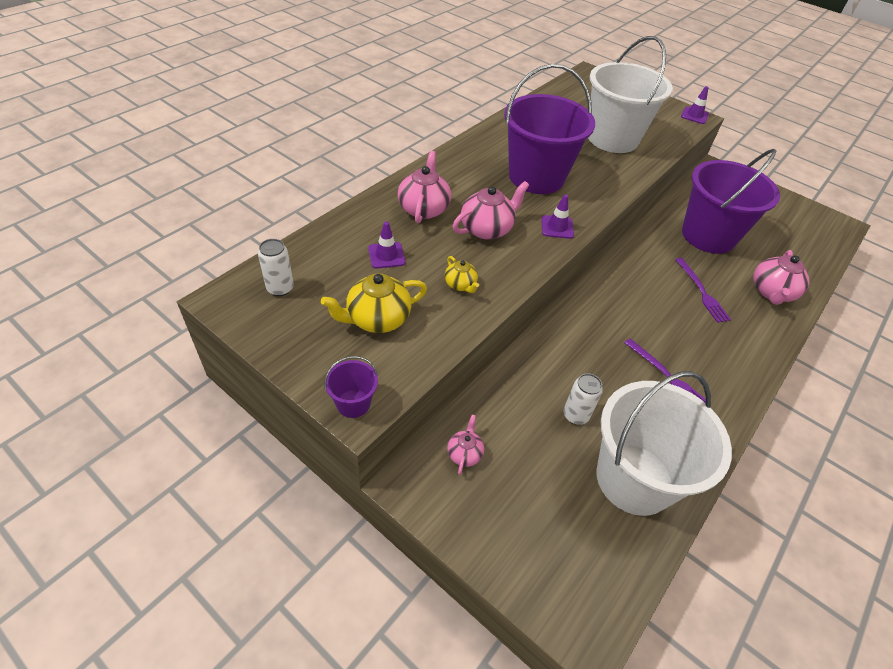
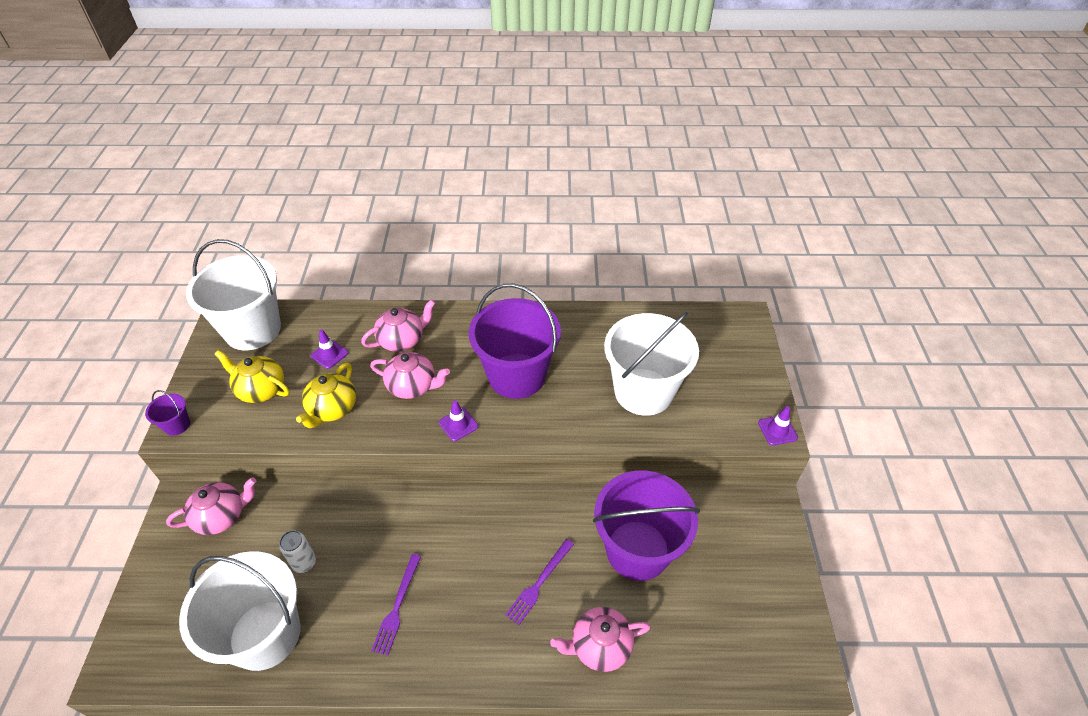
camera: 55 degrees right, 0 degrees up
(280, 288) = (253, 330): white can -> white bucket
(460, 285) = (332, 409): yellow teapot -> yellow teapot, size x1.79
(464, 453) = (222, 516): pink teapot -> pink teapot, size x1.79

